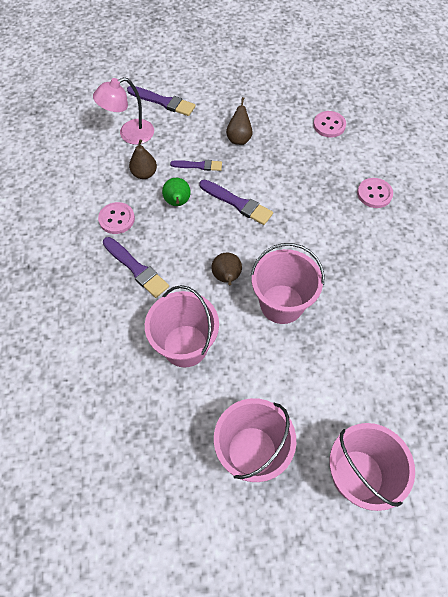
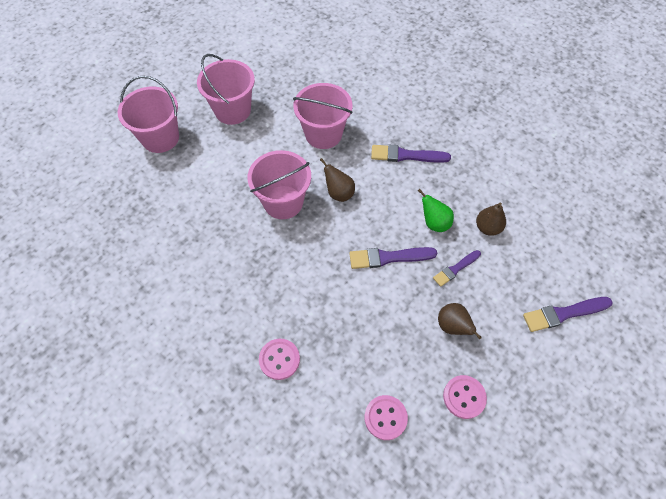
camera: 140 degrees right, 0 degrees up
(117, 219) = (461, 178): pink button -> pink button (464, 397)
(129, 134) = (544, 254): pink lamp -> none

